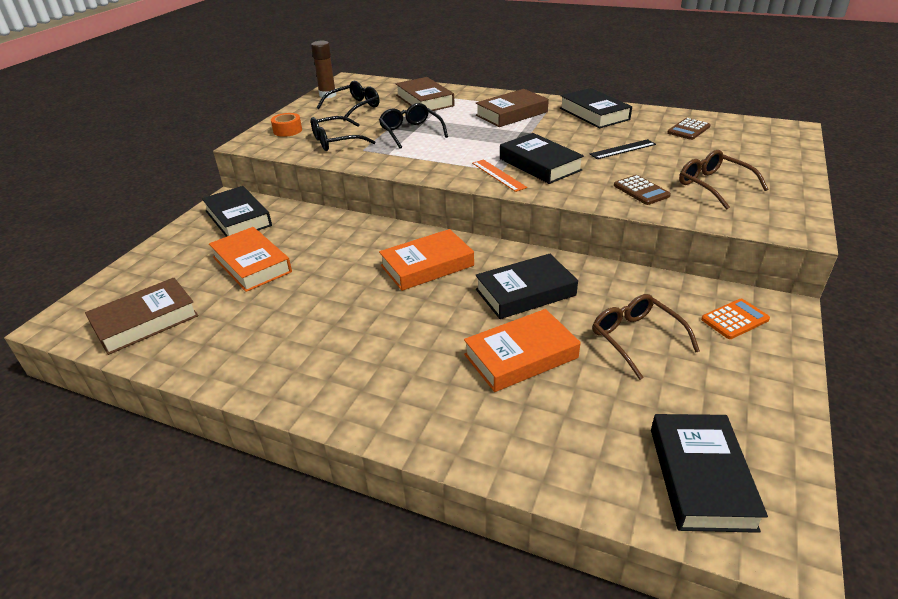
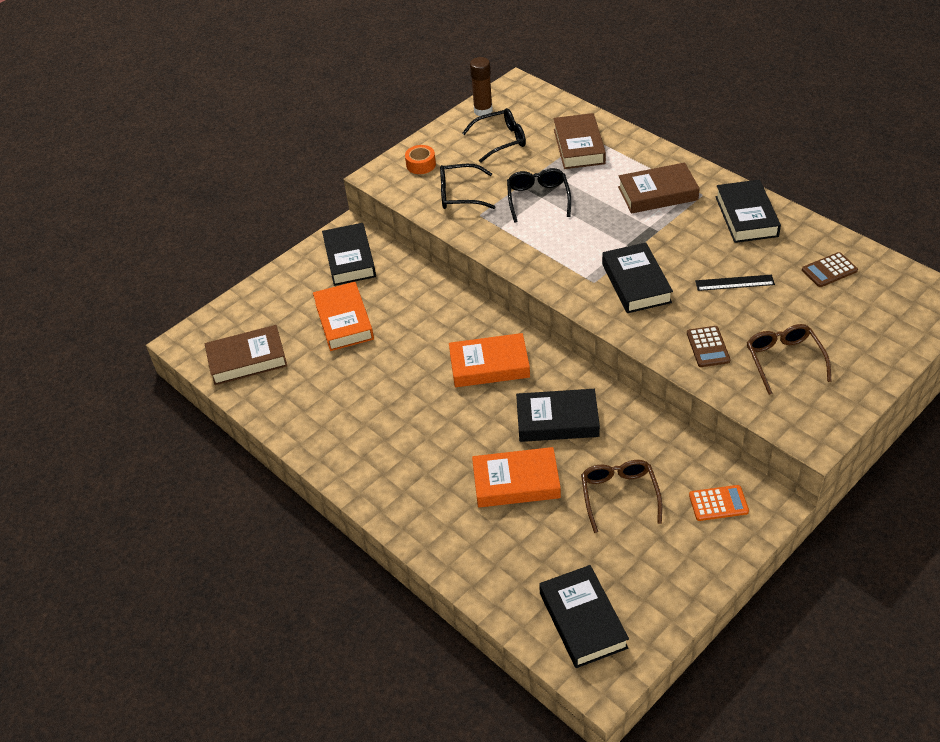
camera: 25 degrees right, 10 degrees up
(498, 175) = (587, 288): orange ruler -> none
(700, 477) = (582, 620): black book -> black book turned 45 degrees counterclockwise

